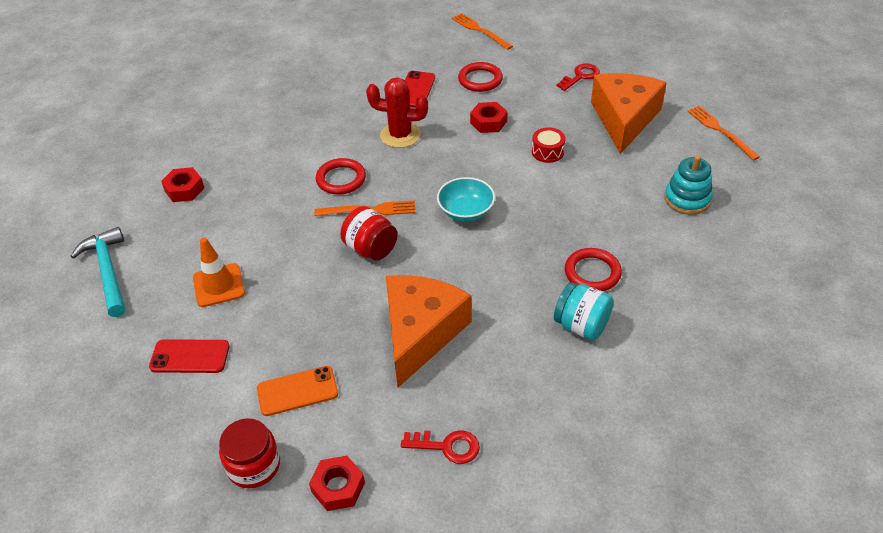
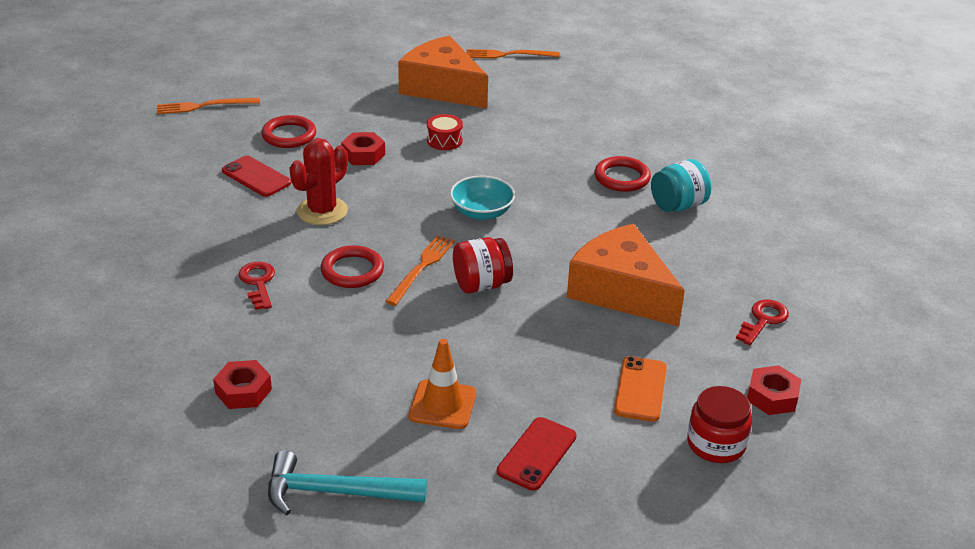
camera: 65 degrees left, 10 degrees down
(580, 76) = (354, 84): red key -> red key (258, 282)
(687, 199) = (576, 102): turquoise stacking toy -> none

